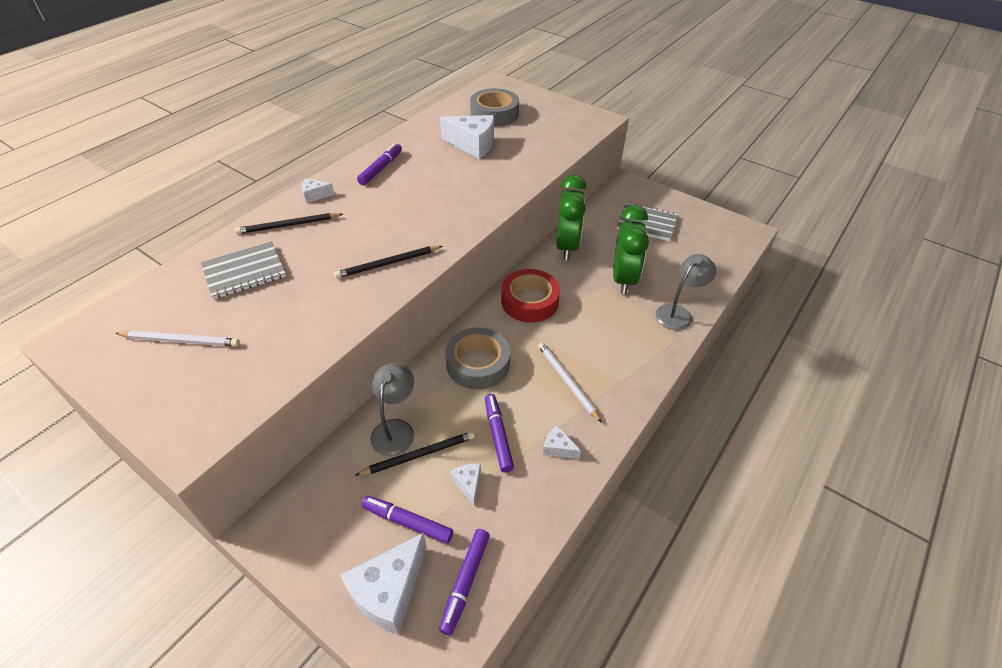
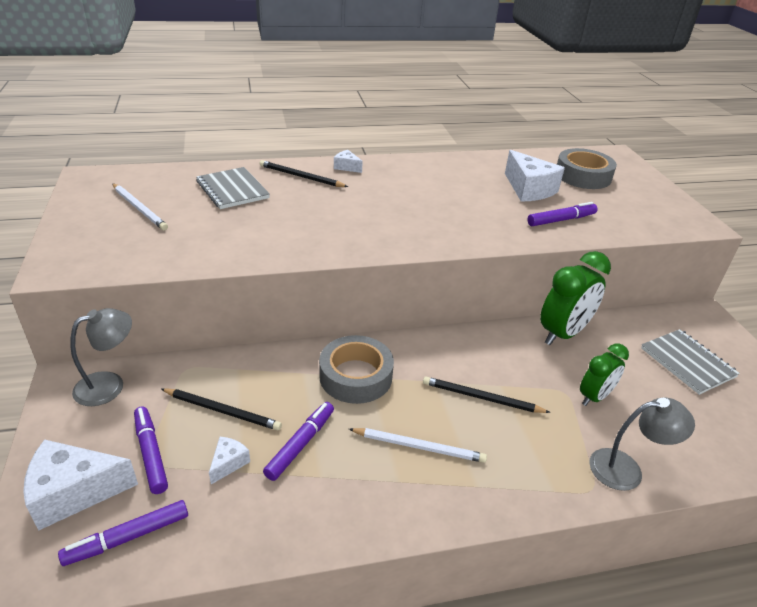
camera: 40 degrees right, 10 degrees down
(244, 272) = (232, 190): grey notebook -> grey notebook turned 45 degrees clockwise
(380, 169) = (421, 172): purple marker -> purple marker (560, 220)
(388, 264) = (336, 236): black pencil -> black pencil (481, 398)
(395, 429) = (231, 379): grey lamp -> grey lamp (109, 385)
(529, 301) = (466, 357): red tape -> none
(558, 448) = (338, 497): white cheese -> none
(567, 381) = (419, 447): white pencil -> white pencil turned 90 degrees clockwise
(623, 279) = (594, 397): green clock -> green clock, size x0.62

